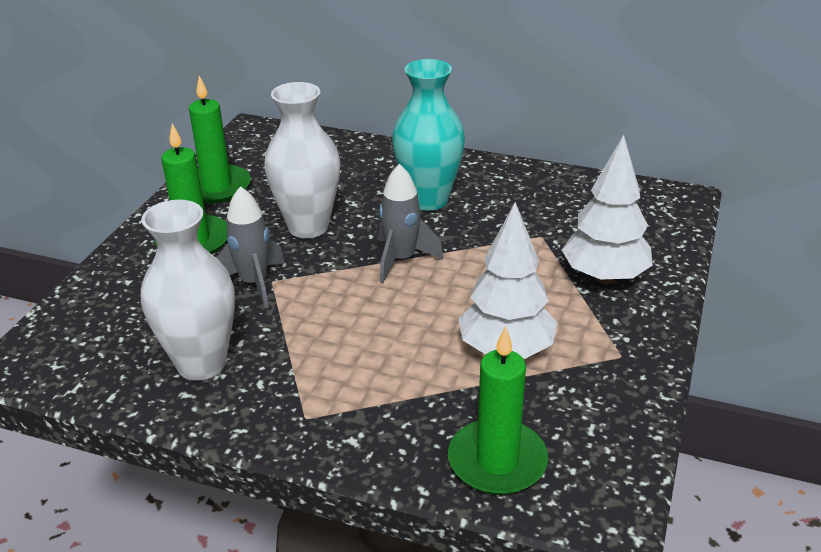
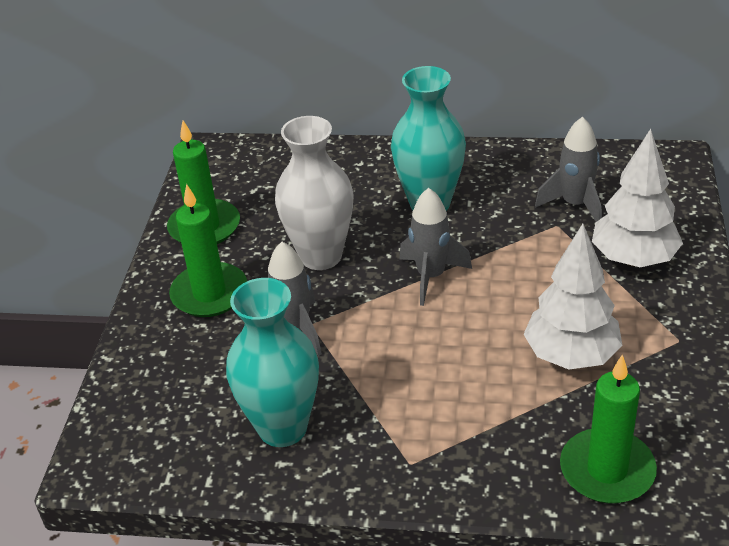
camera: 10 degrees left, 5 degrees up
(201, 364) = (282, 428): white vase -> turquoise vase
(566, 221) = (575, 205): none -> grey rocket

